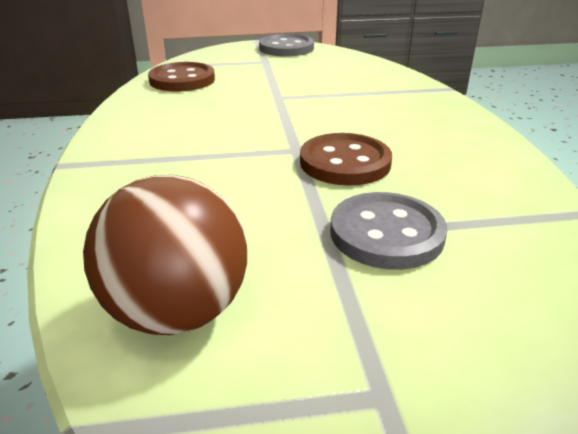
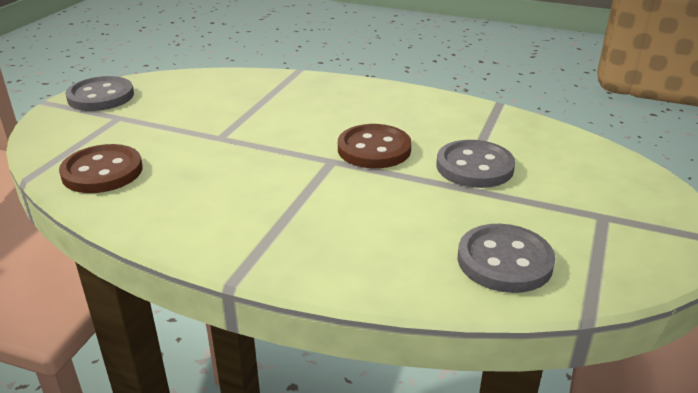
camera: 60 degrees left, 0 degrees up
(177, 312) = (504, 261): brown ball -> grey button

